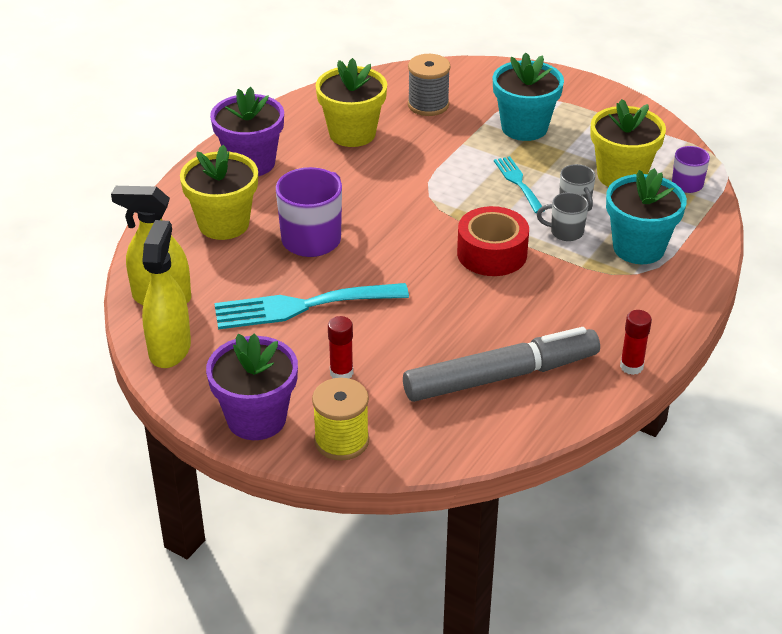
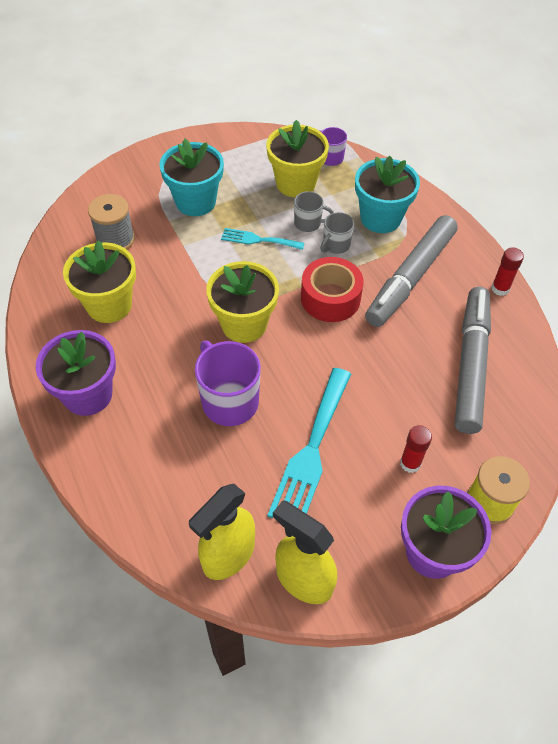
camera: 60 degrees left, 15 degrees up
(224, 224) = (158, 456): yellow flower pot -> yellow flower pot (244, 324)
(577, 297) = (411, 277): none -> grey marker

